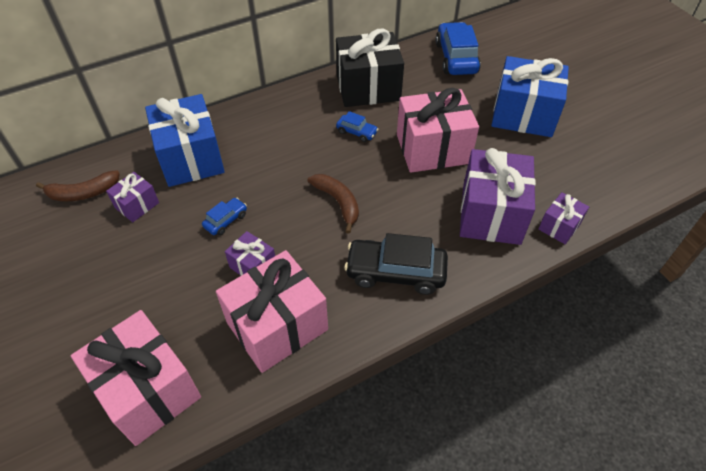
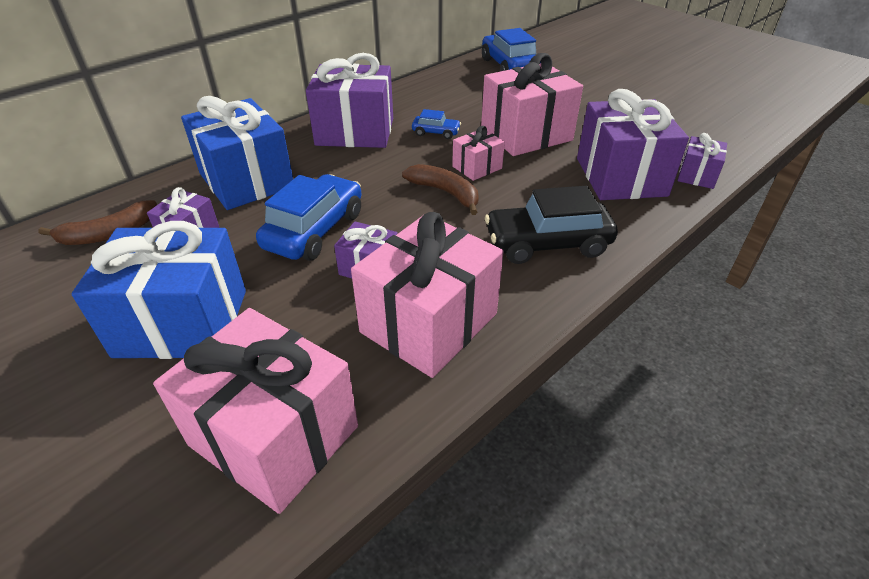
camera: 15 degrees left, 10 degrees down
(226, 220) = (314, 230): blue car -> blue car, size x2.00
(291, 119) = (355, 132): none -> purple gift
(368, 88) = (430, 98): black gift -> none
(374, 179) = (477, 167): none -> pink gift
(523, 115) = (602, 98): blue gift -> blue gift (182, 323)

